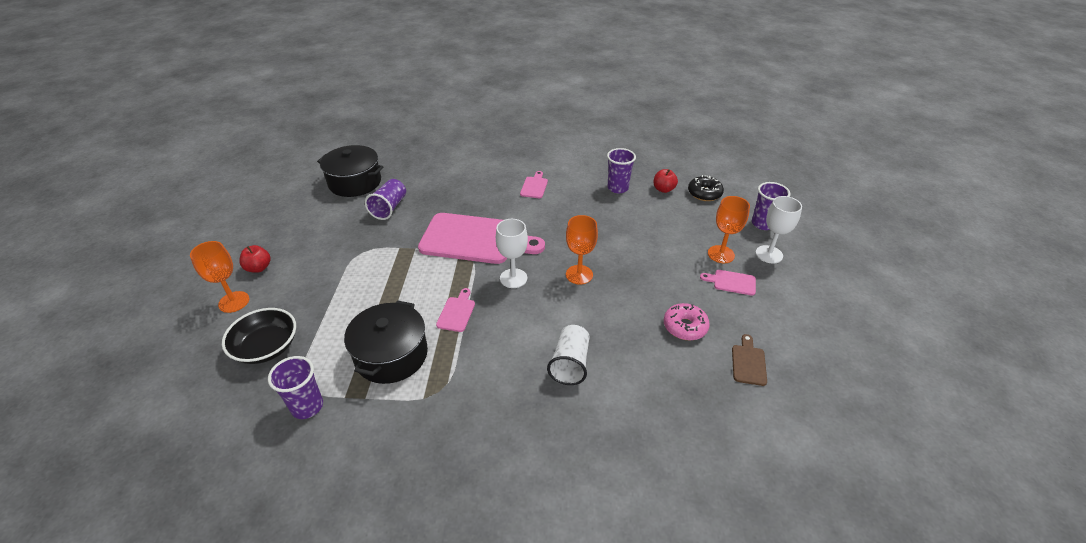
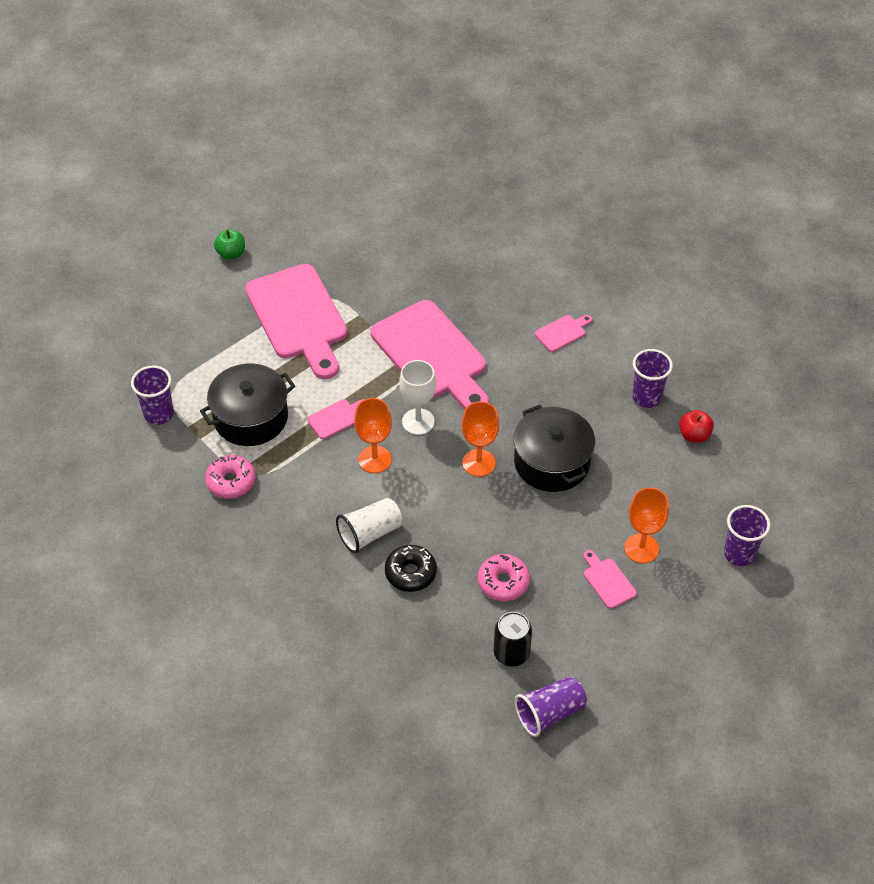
camera: 45 degrees right, 10 degrees up
(234, 302) = (186, 277): orange goblet -> orange goblet (375, 459)
(259, 268) = (231, 254): red apple -> green apple
(266, 347) = (174, 340): black bowl -> none
(355, 182) = (397, 204): black pot -> black pot (552, 462)
(356, 273) = (298, 317): none -> pink cutting board
(389, 208) = (396, 260): purple cup -> purple cup (549, 713)
(426, 409) = (231, 482): none -> pink donut
(704, 193) = (732, 473): black donut -> black donut (410, 573)
(748, 362) = (511, 653): brown cutting board -> black can
(769, 254) = (690, 587): white goblet -> none

